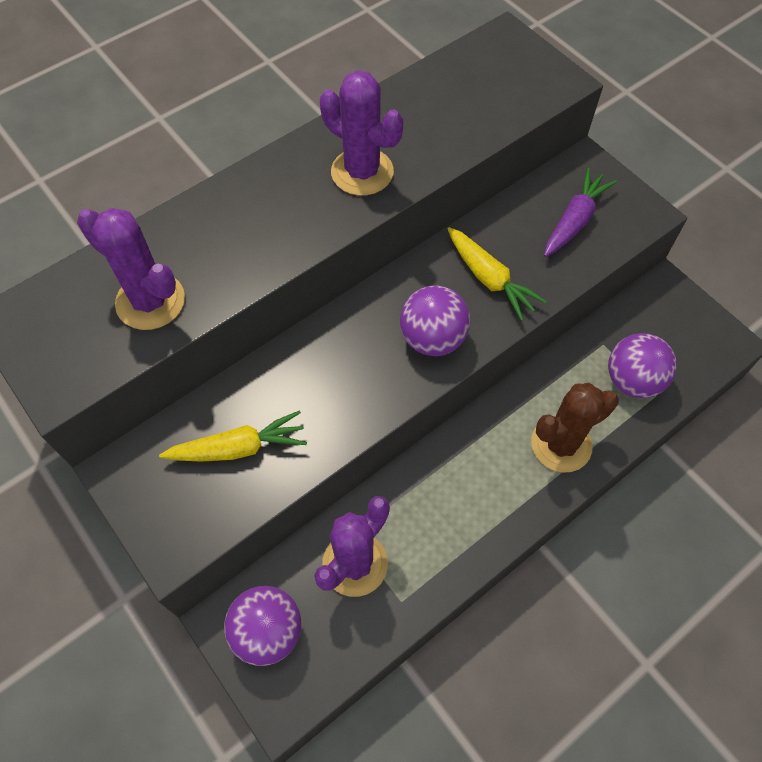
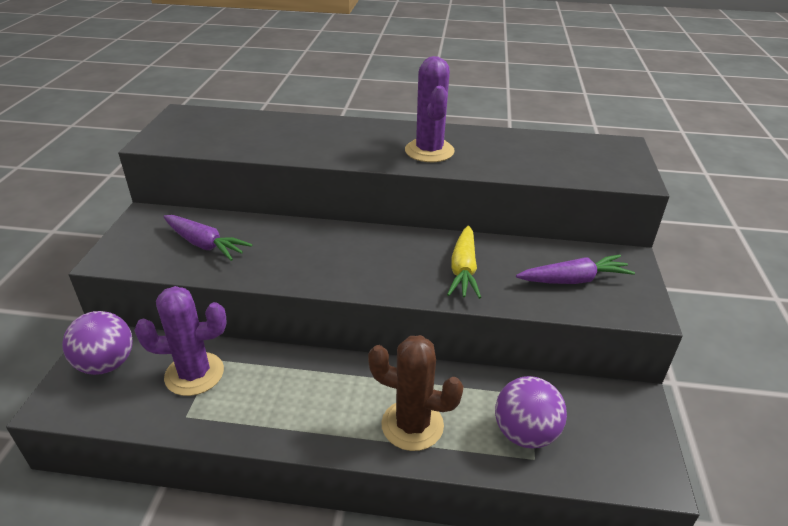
camera: 45 degrees right, 25 degrees down
(150, 301) = (241, 138): purple cactus -> none
(239, 448) = (204, 244): yellow carrot -> purple carrot
(432, 338) = (381, 272): purple ball -> none

